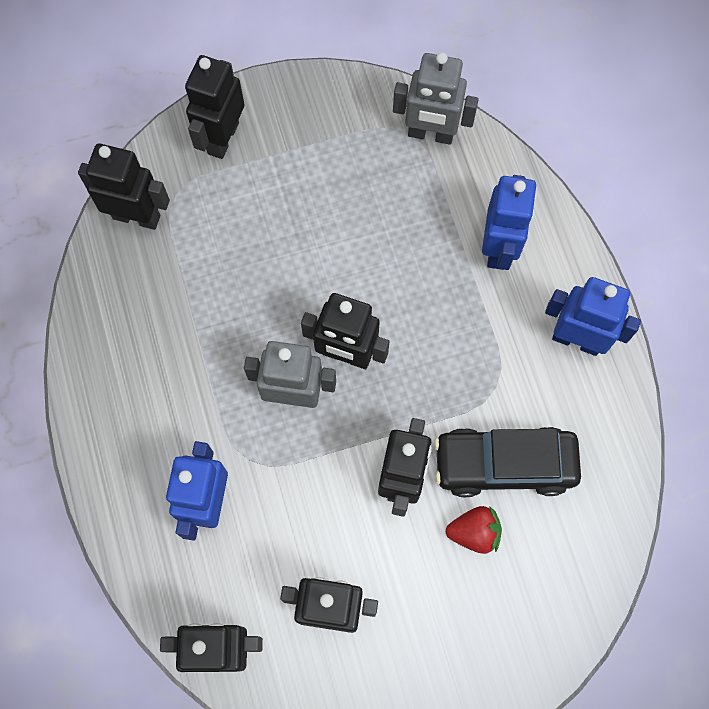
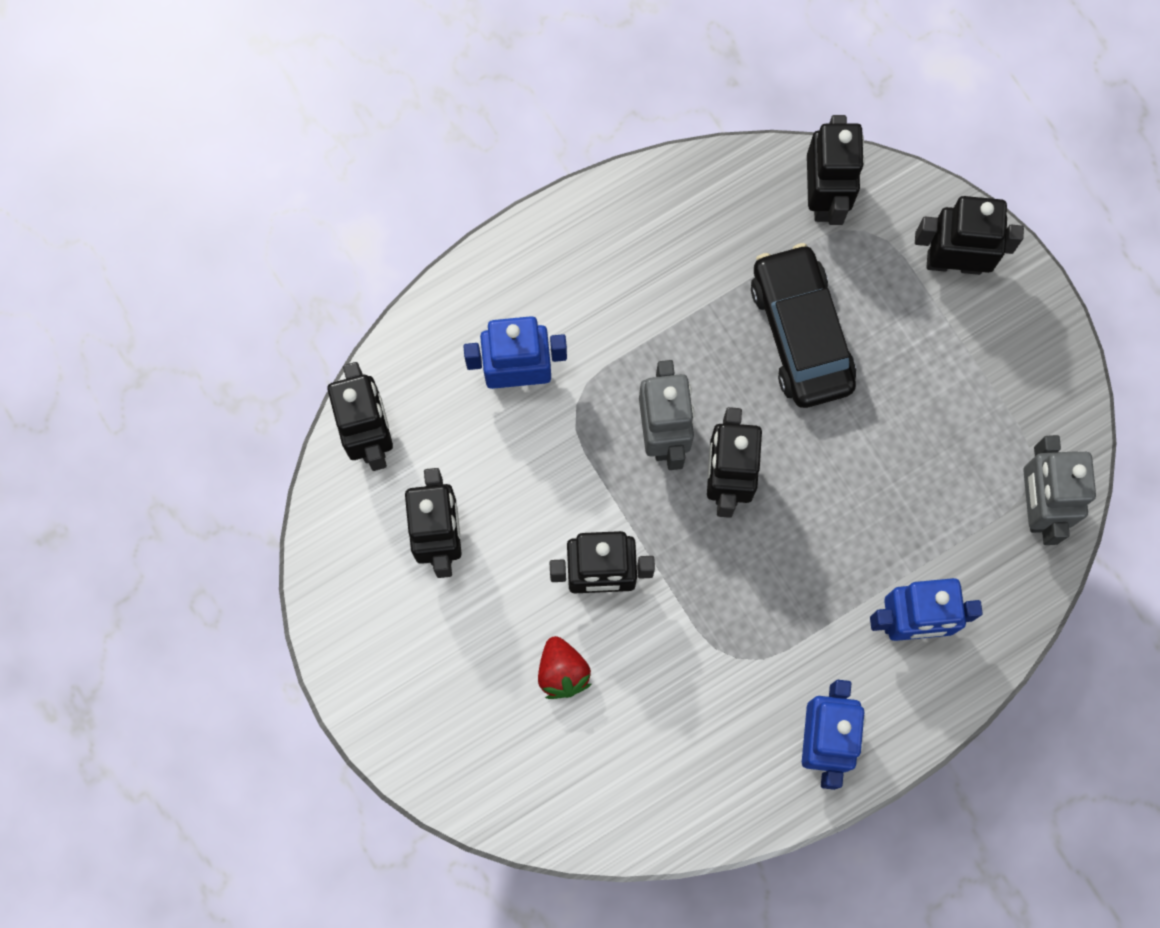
camera: 75 degrees right, 5 degrees up
(504, 465) = (648, 688): black car -> black car (800, 333)

